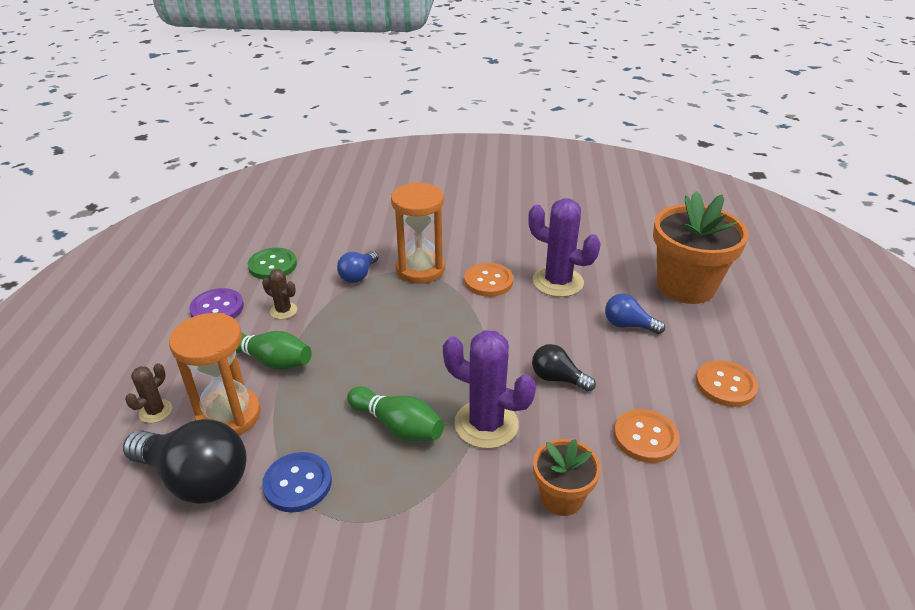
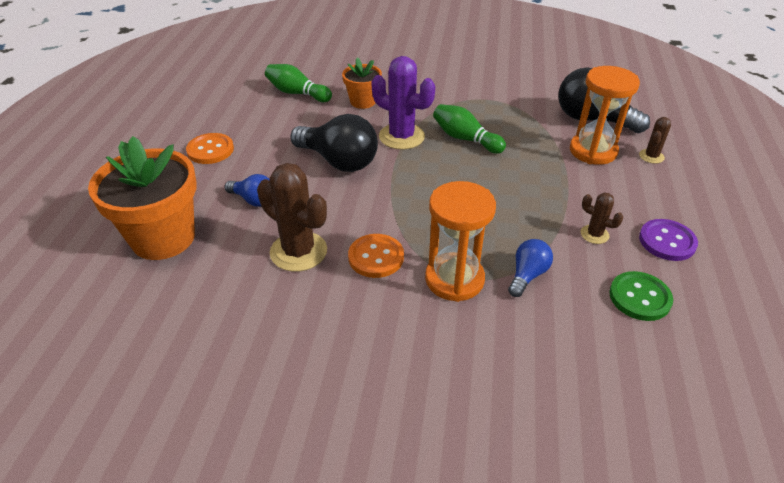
camera: 175 degrees left, 5 degrees up
(270, 361) = (582, 187): green bowling pin -> green bowling pin (297, 93)
(297, 483) = (525, 115): blue button -> none
(557, 378) = (338, 161): black light bulb -> black light bulb, size x1.86
(558, 282) = (298, 251): purple cactus -> brown cactus
(645, 437) = (294, 124): orange button -> none

